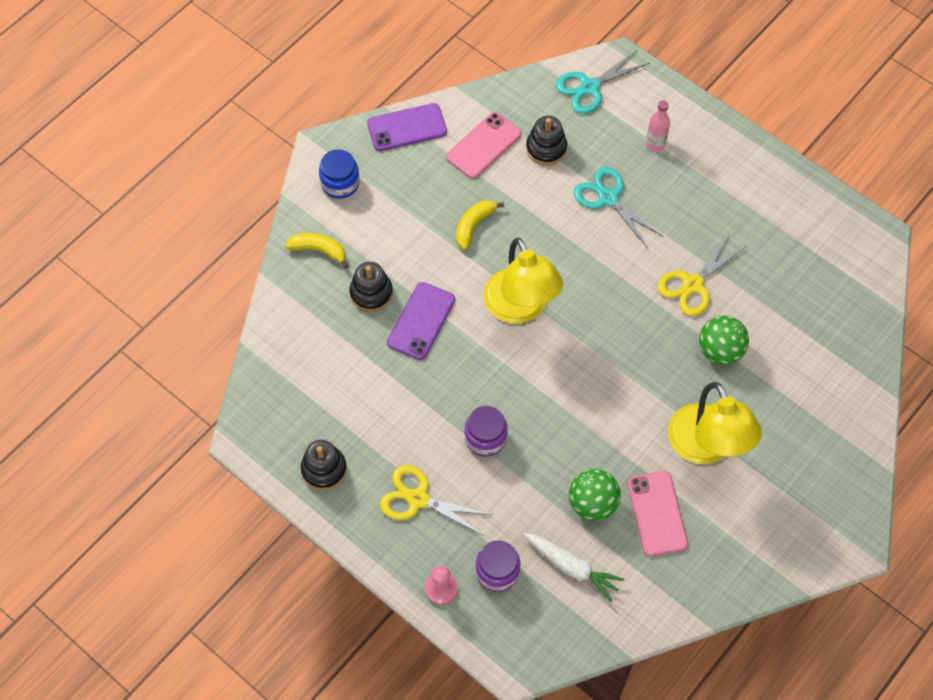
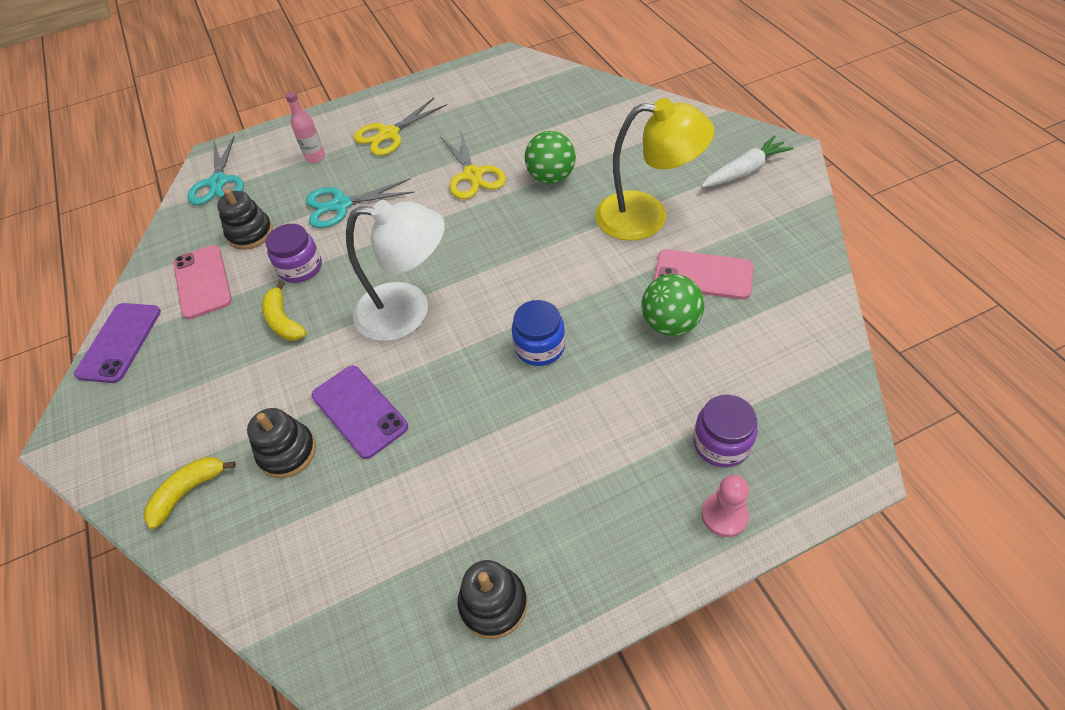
camera: 60 degrees left, 10 degrees down
(340, 183) = (123, 435): blue jar -> blue jar (540, 347)
(418, 499) = (589, 498): yellow scissors -> yellow scissors (389, 134)
(485, 438) = (544, 397): purple jar -> purple jar (300, 268)
(520, 308) = (408, 311): yellow lamp -> white lamp
(572, 567) = (740, 367): white carrot -> white carrot (745, 171)

